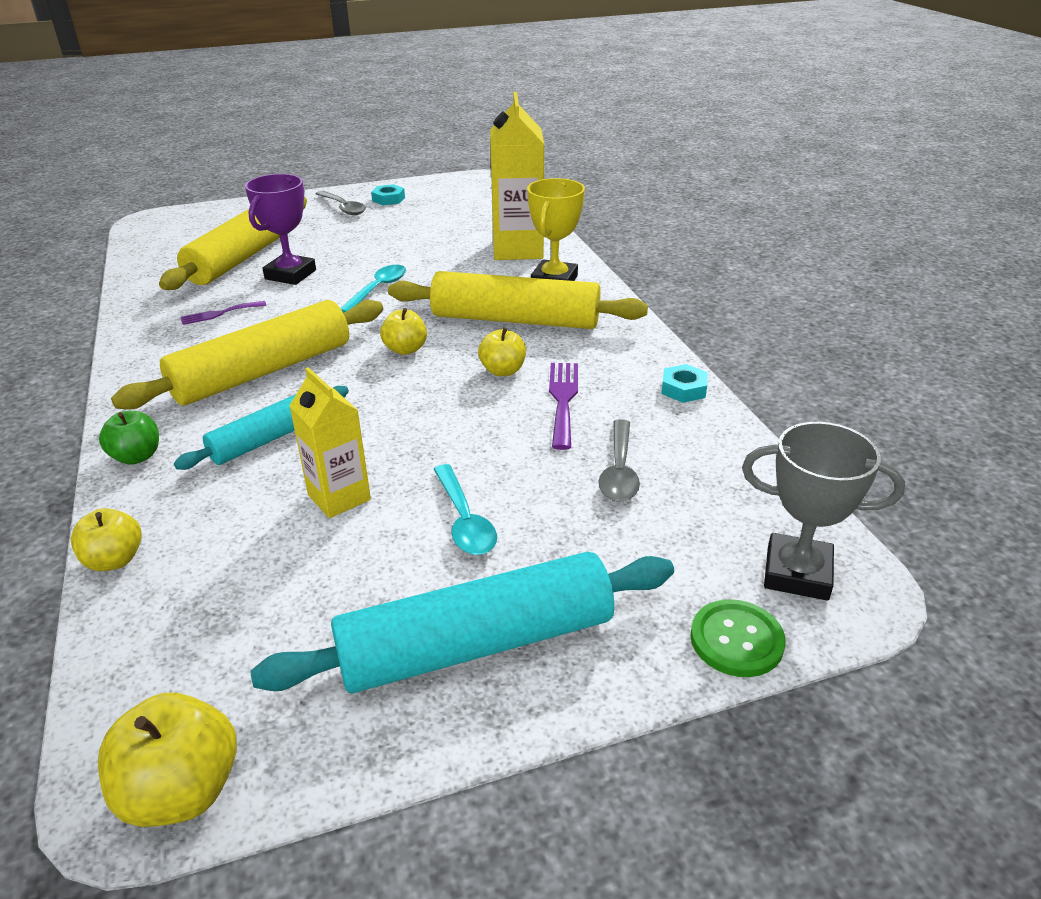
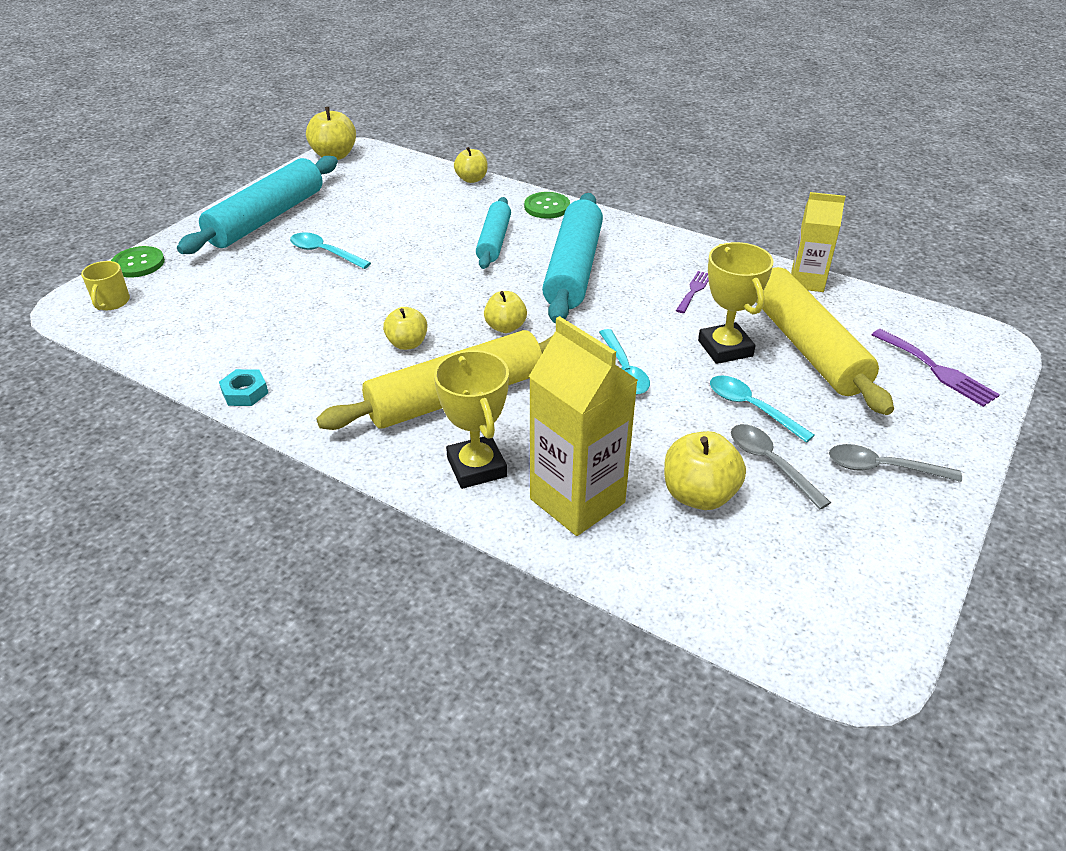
camera: 140 degrees right, 5 degrees up
(137, 456) = (547, 207): green apple -> green button
(263, 371) = (574, 269): yellow rolling pin -> turquoise rolling pin
(290, 274) = (725, 348): purple trophy -> yellow trophy
(339, 497) = (407, 235): yellow carton -> yellow carton (807, 282)
(347, 246) = (751, 408): none -> turquoise spoon
(388, 199) = (874, 518): turquoise nut -> none
(451, 230) = (699, 495): none -> yellow apple
(563, 400) = (336, 341): purple fork -> purple fork (937, 370)
(619, 470) = (254, 312): grey spoon -> grey spoon (770, 464)
(797, 573) = (111, 302): grey trophy -> yellow mug

